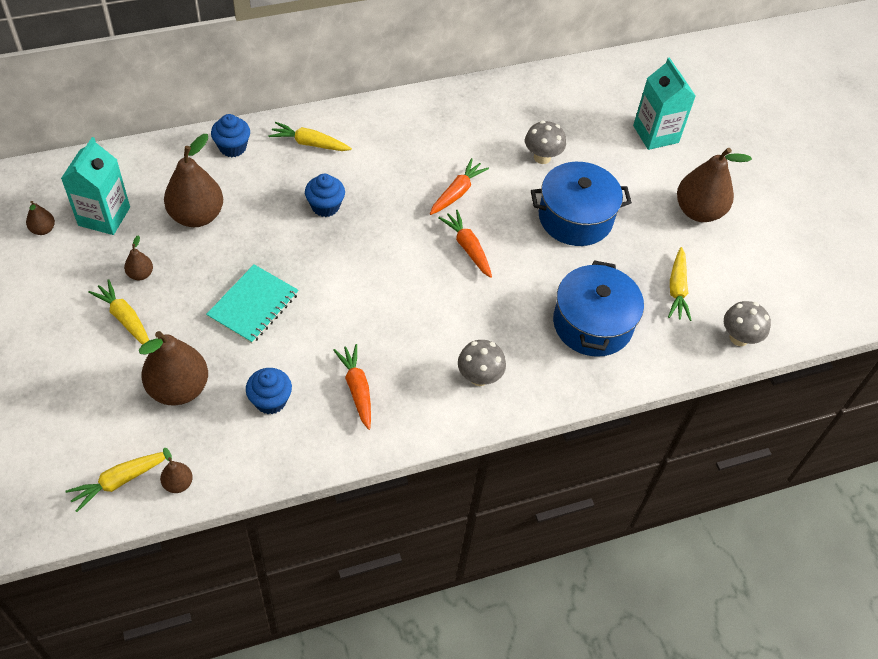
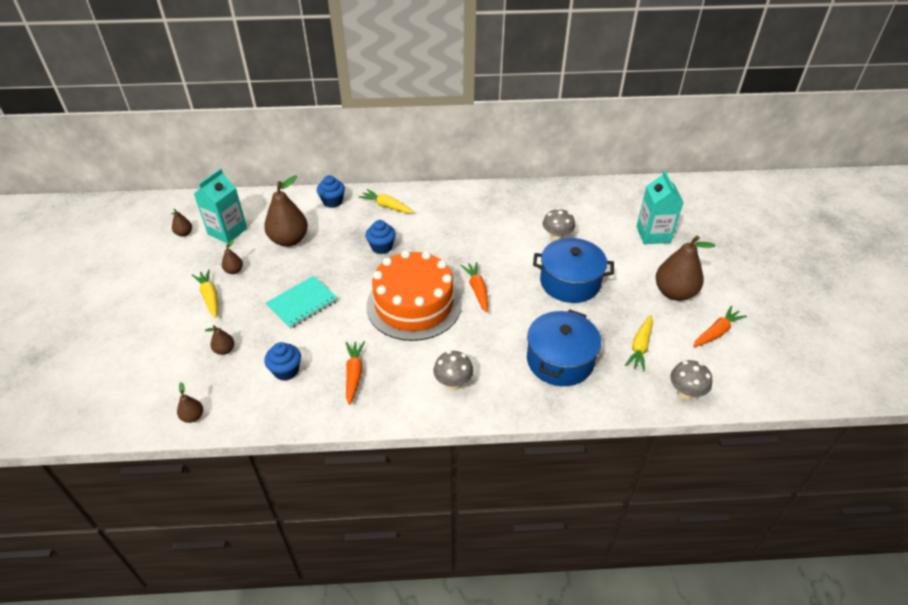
camera: 20 degrees right, 10 degrees down
(119, 481) = (152, 406): yellow carrot -> none
(179, 388) = (224, 350): brown pear -> brown pear, size x0.46
(396, 281) = (414, 304): none -> orange cake
(457, 192) = (482, 252): orange carrot -> orange carrot (716, 332)

